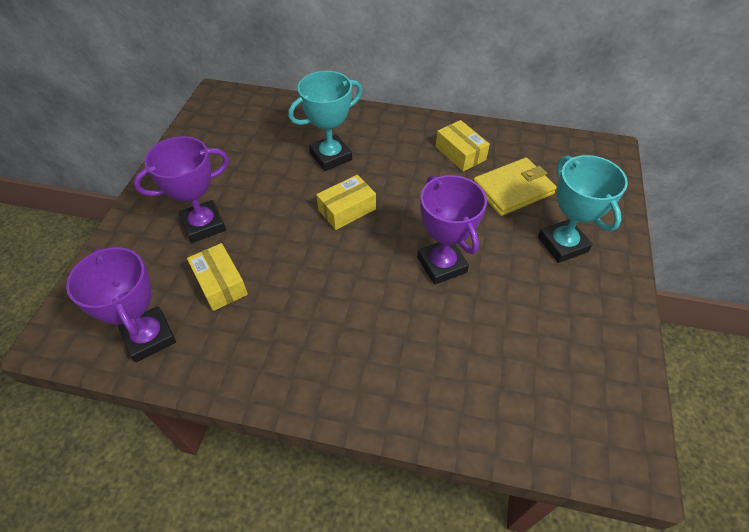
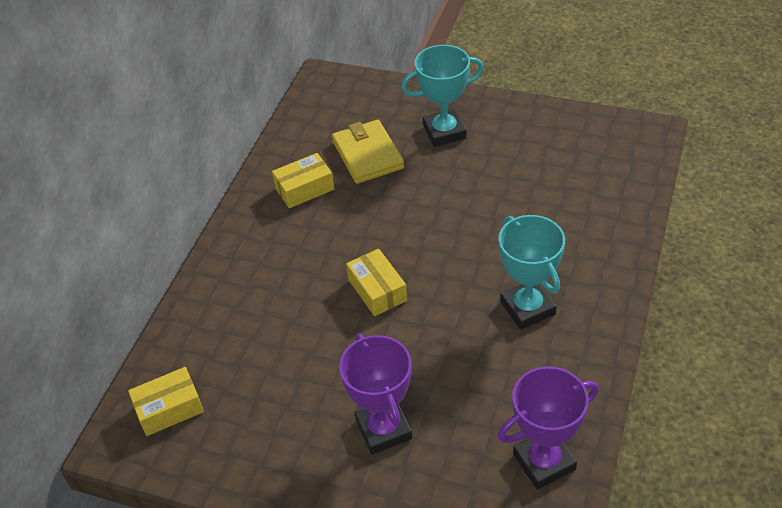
camera: 80 degrees left, 5 degrees down
(220, 283) = (475, 403): yellow box -> yellow box (169, 409)
(331, 156) = (285, 305): turquoise trophy -> turquoise trophy (527, 308)
(441, 265) = (462, 218): purple trophy -> none

